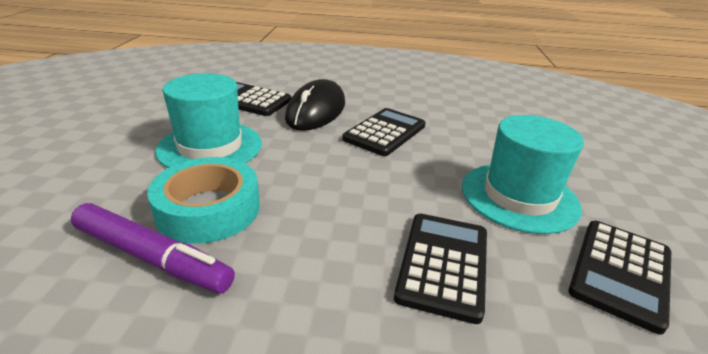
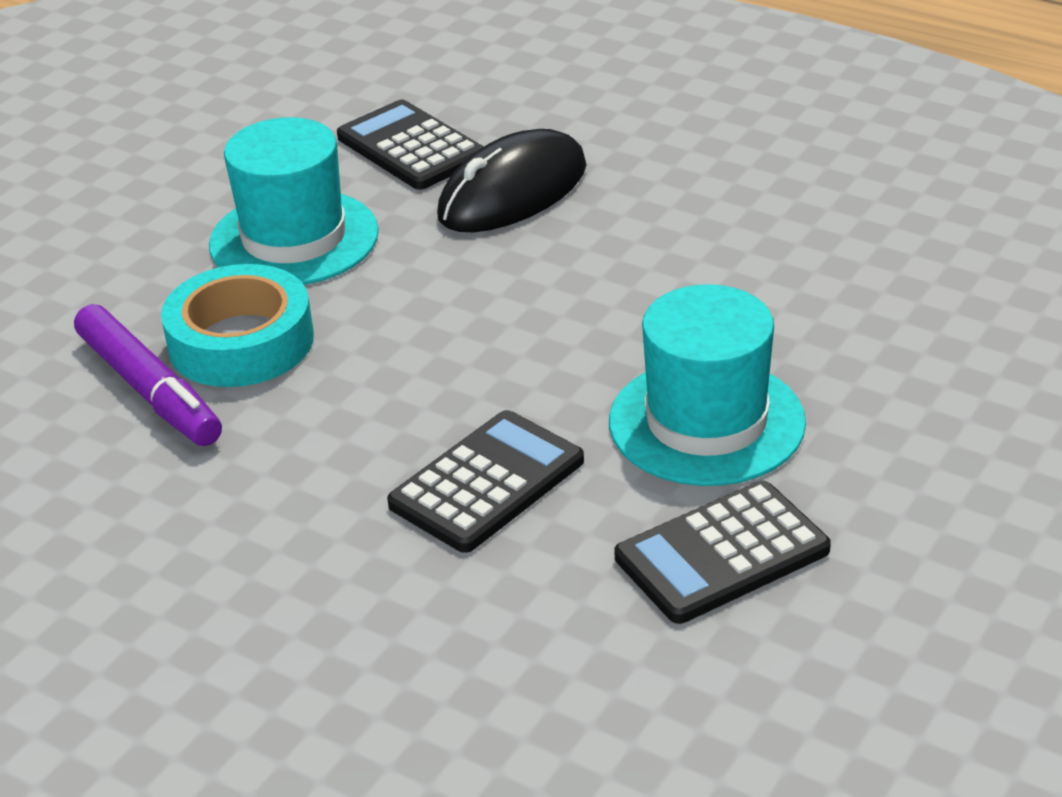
camera: 30 degrees right, 5 degrees up
(385, 132) = (598, 261): black calculator -> none

